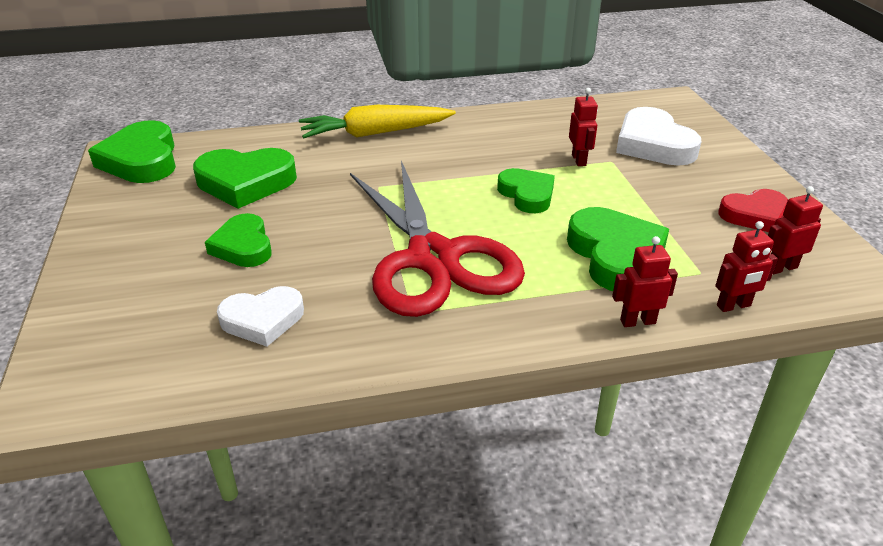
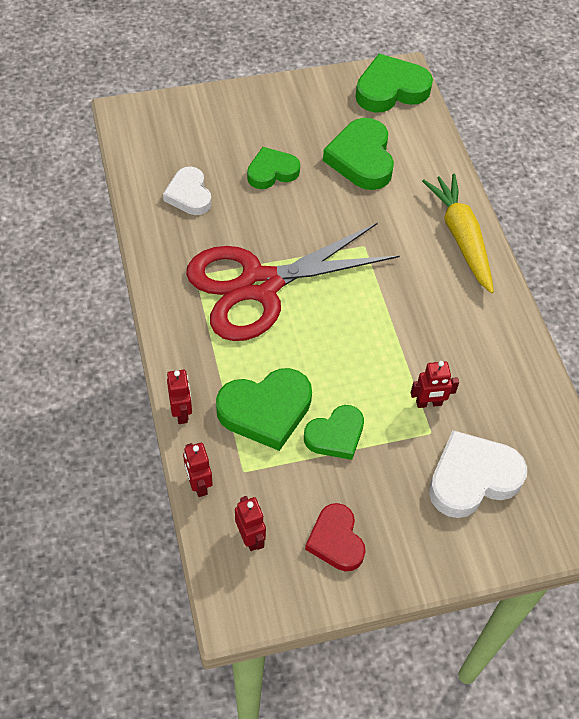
camera: 85 degrees right, 20 degrees up
(527, 194) = (358, 354): green heart -> green heart (335, 435)

